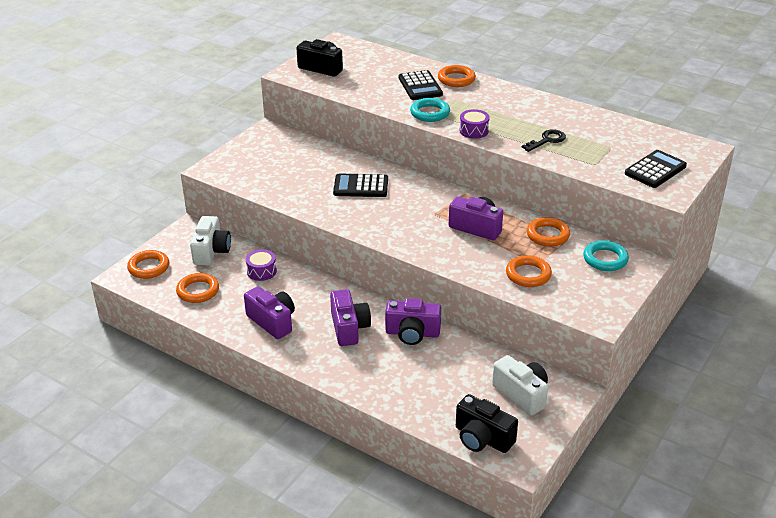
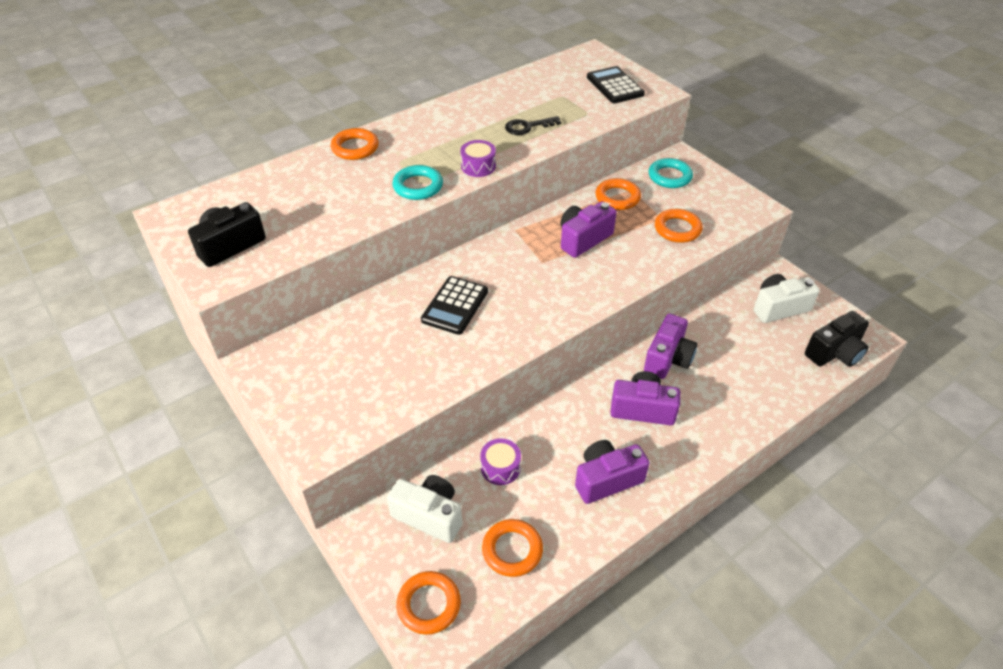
camera: 70 degrees left, 10 degrees up
(420, 86) = (349, 177): black calculator -> none
(547, 140) = (527, 127): black key -> black key turned 90 degrees counterclockwise

